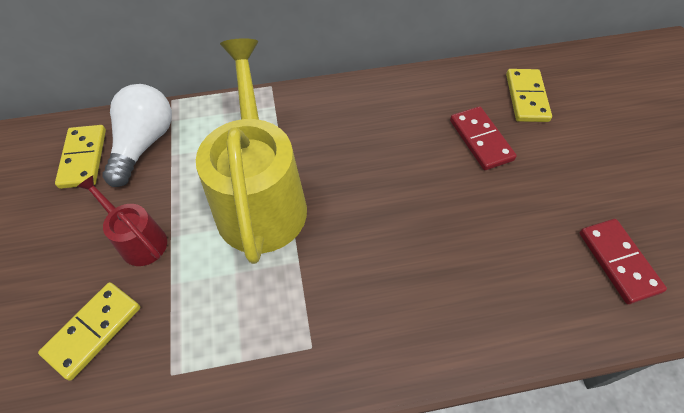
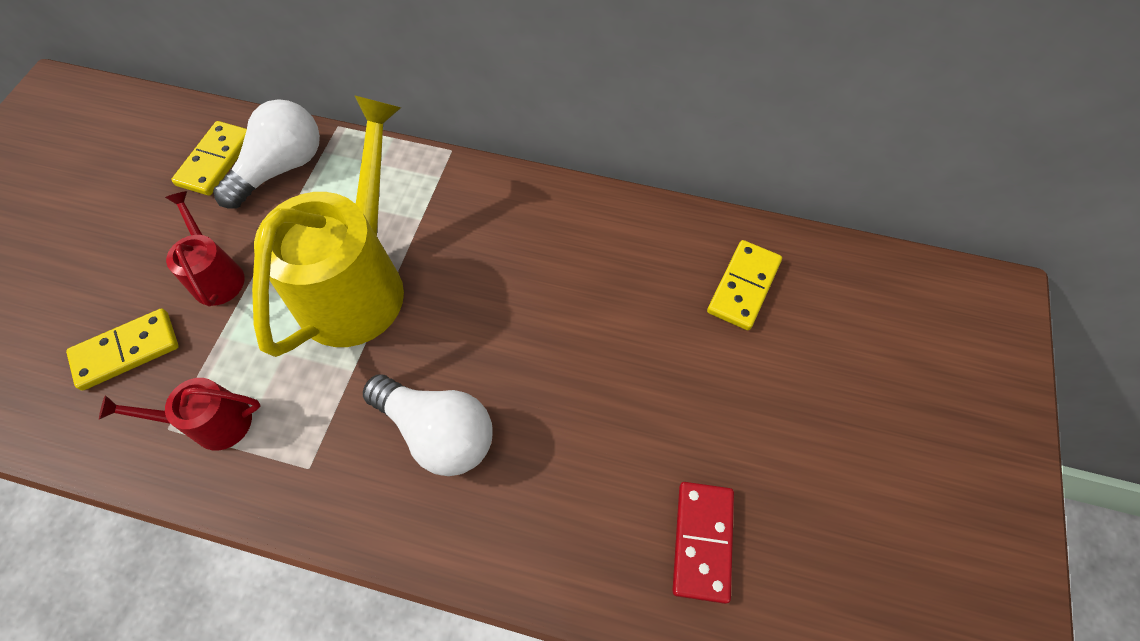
camera: 25 degrees right, 5 degrees up
(208, 352) = (212, 423): none -> red watering can
(393, 275) = (438, 432): none -> white light bulb
(480, 140) = (646, 318): red domino -> none

